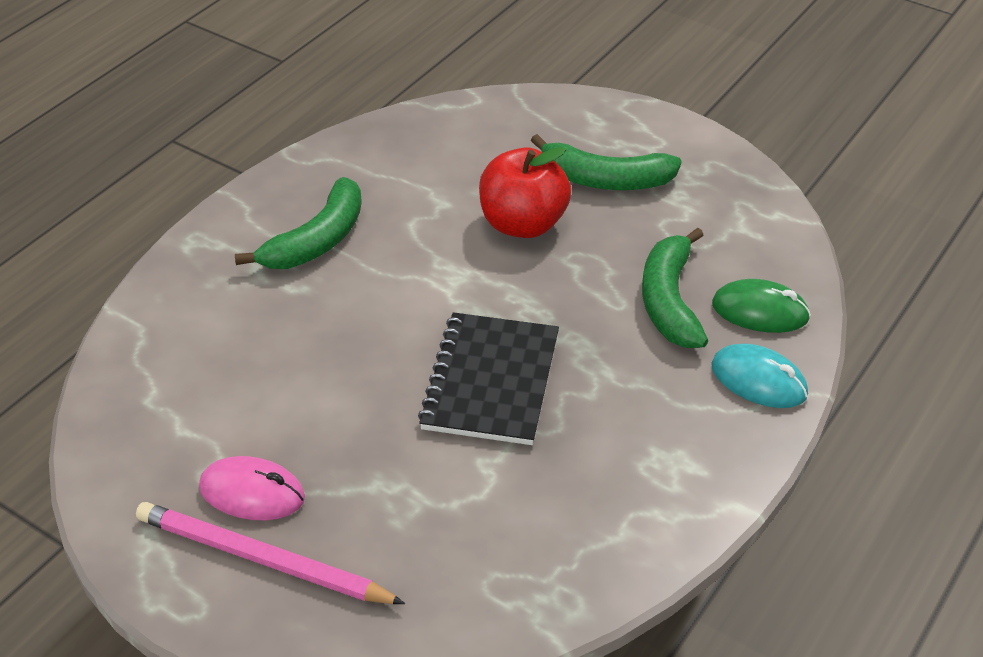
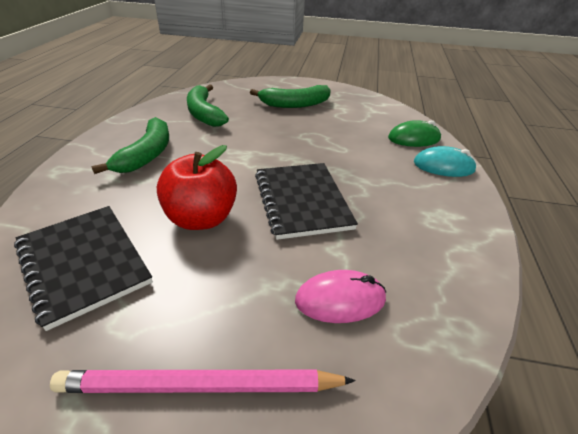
camera: 25 degrees left, 5 degrees down
(193, 394) = (83, 263): none -> black notebook
(252, 493) = (165, 326): pink mouse -> pink mouse (340, 300)
(523, 224) = (266, 127): red apple -> red apple (201, 218)
(670, 301) = (368, 143): green banana -> green banana (204, 113)

